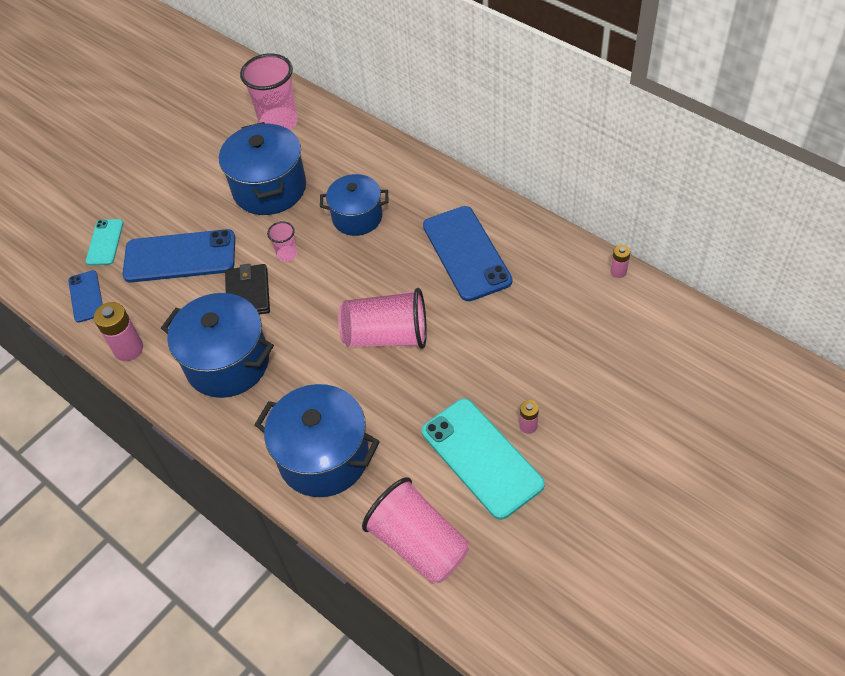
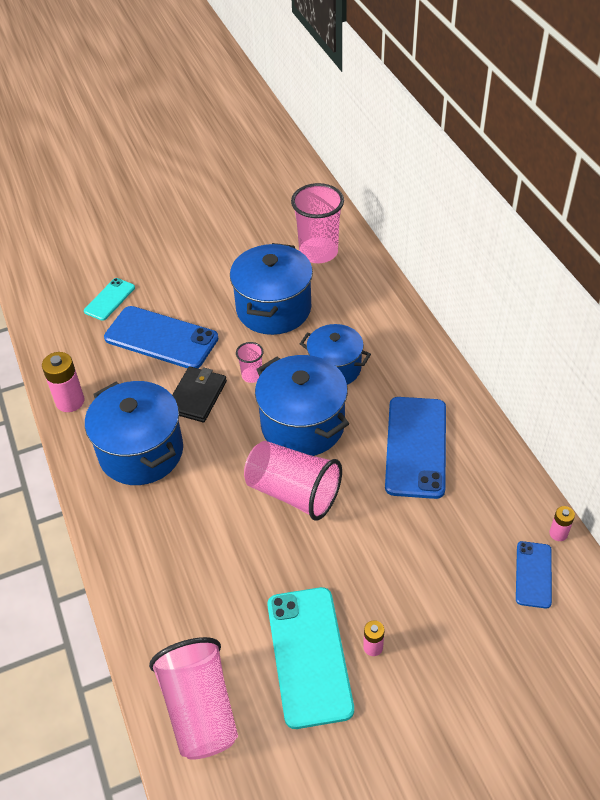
camera: 25 degrees right, 5 degrees down
(86, 296) = (66, 340): blue phone -> blue phone (533, 574)
(324, 457) = (168, 580): blue pot -> blue pot (302, 425)

